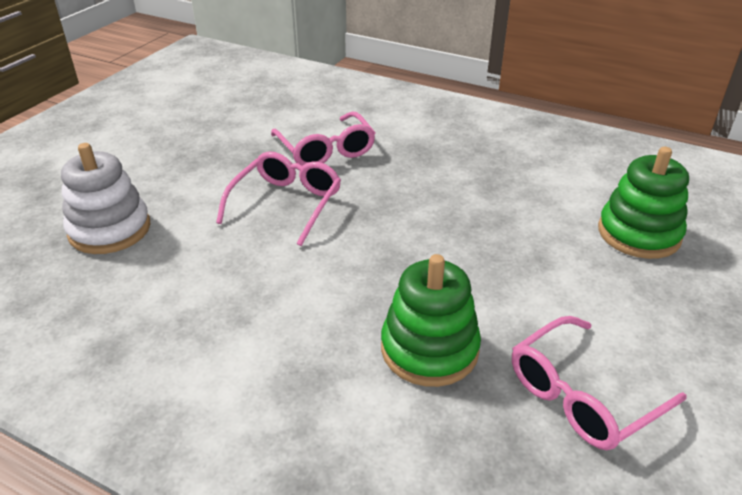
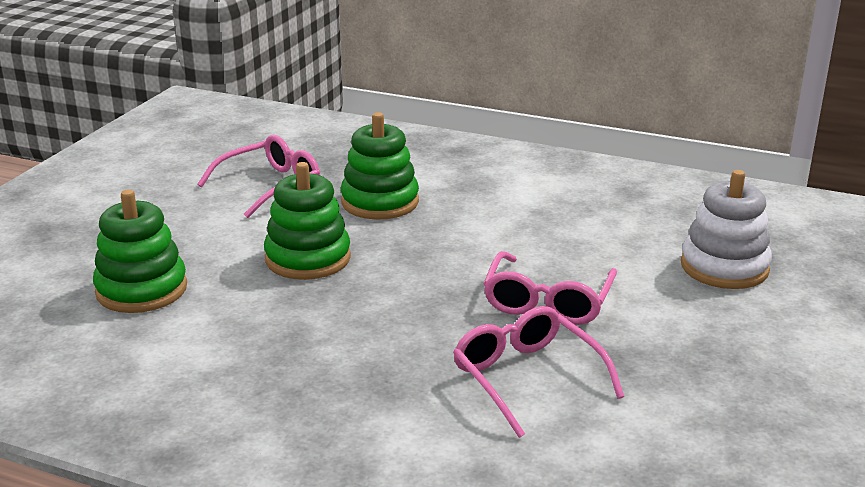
camera: 175 degrees right, 10 degrees down
(498, 262) = (308, 258): none -> green stacking toy

